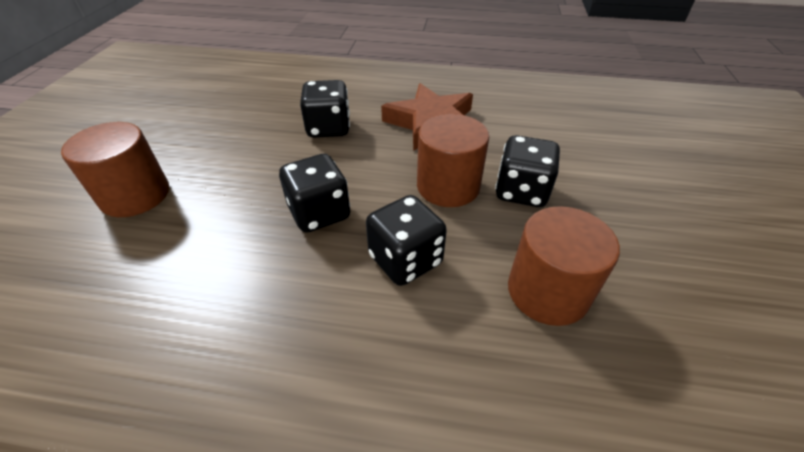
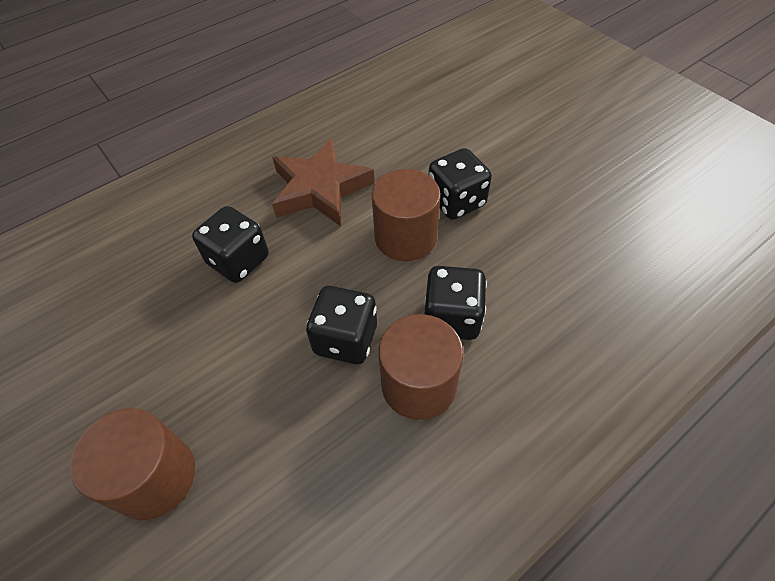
camera: 45 degrees left, 10 degrees up
(547, 291) = (550, 262): brown cylinder -> brown cylinder (418, 384)

